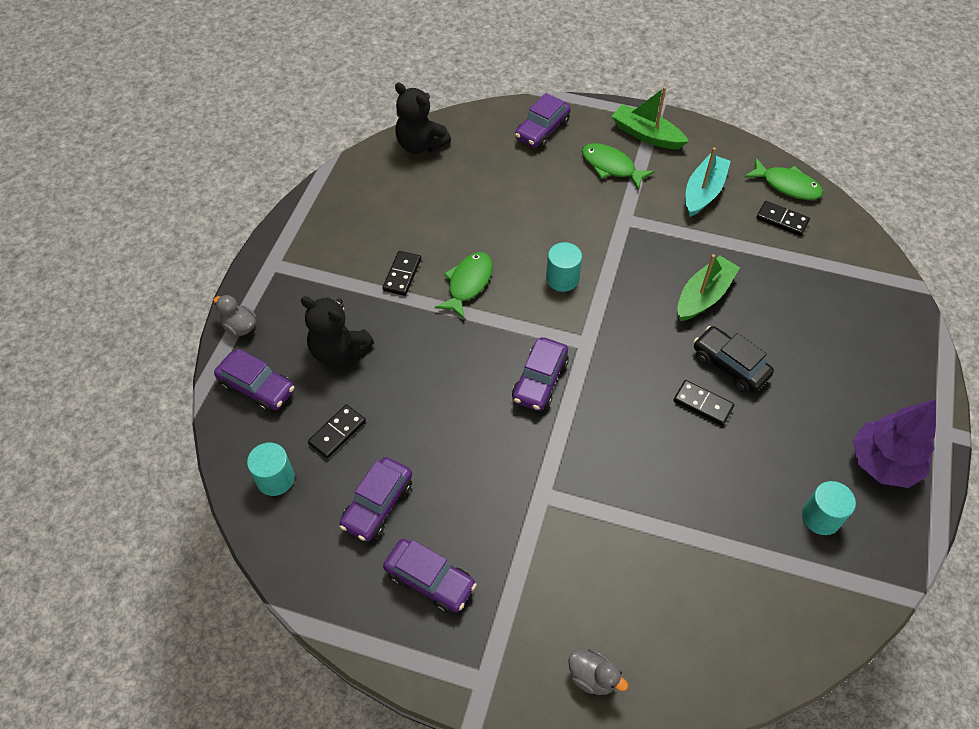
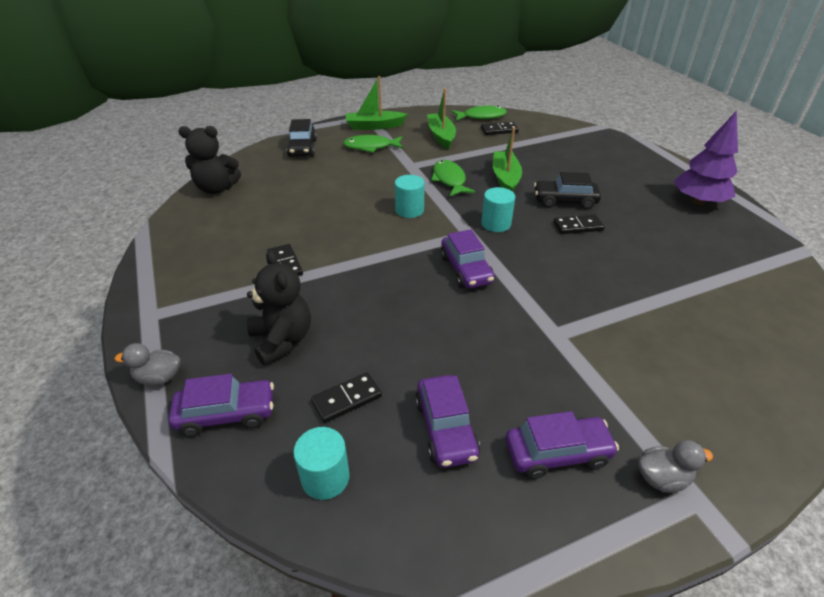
camera: 40 degrees left, 15 degrees down
(337, 432) = (346, 399): black domino -> black domino turned 60 degrees clockwise
(338, 351) = (282, 340): black teddy bear -> black teddy bear turned 105 degrees counterclockwise
(468, 283) = (345, 244): green fish -> green fish (449, 180)
(542, 130) = (302, 148): purple car -> black car
(593, 677) = (747, 425): grey duck -> grey duck (662, 478)
(703, 192) = (441, 136): turquoise boat -> green boat
(821, 517) = (712, 242): turquoise cylinder -> turquoise cylinder (496, 224)

